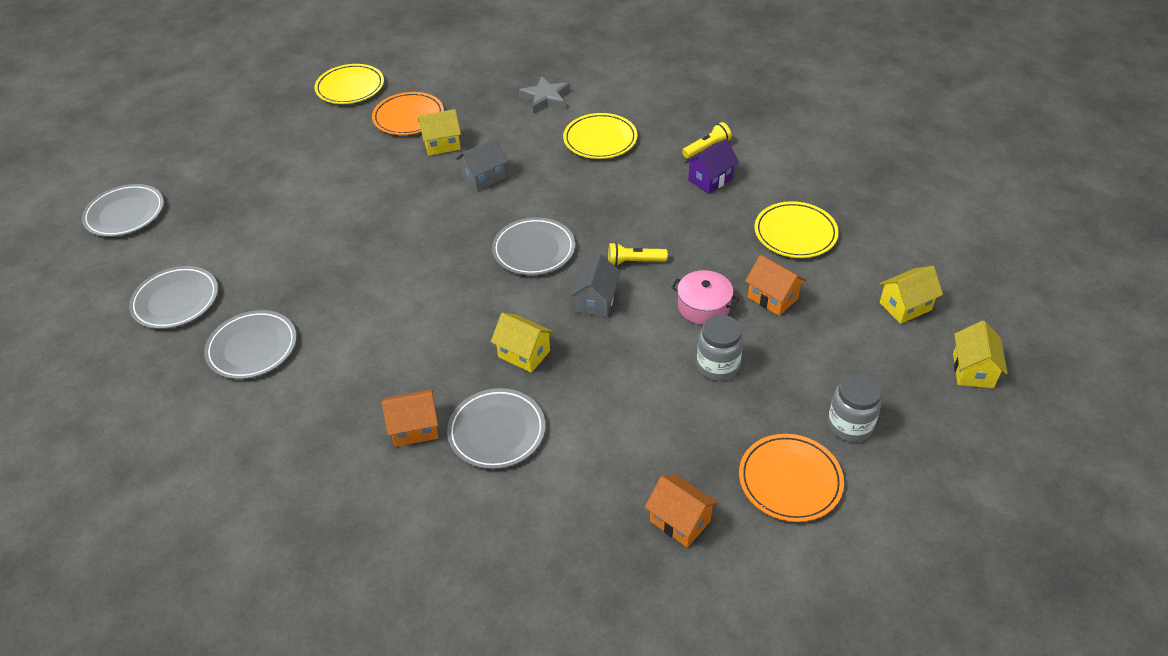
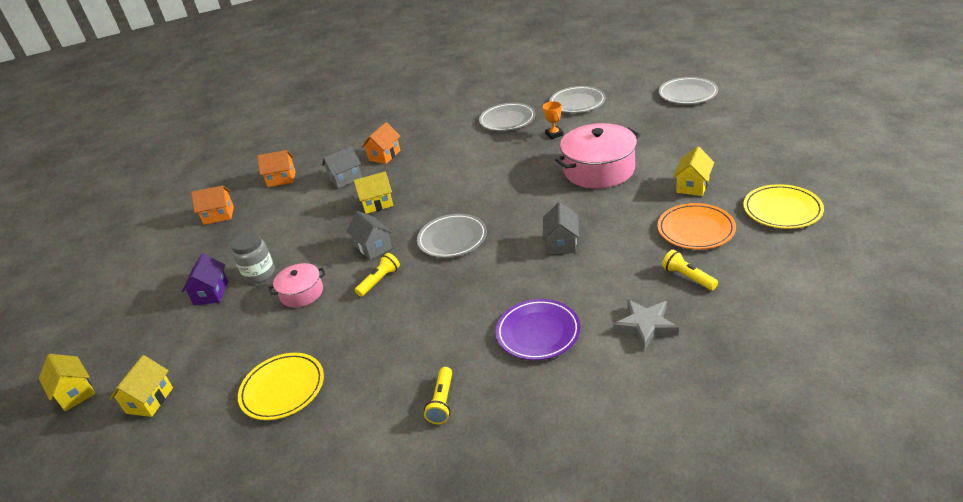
camera: 135 degrees right, 10 degrees down
(275, 281) = (554, 134): none -> orange trophy
(341, 209) = (599, 170): none -> pink pot
(442, 144) = (632, 236): yellow house -> yellow house (692, 186)
(475, 100) = (688, 277): none -> yellow flashlight
(497, 431) = (345, 179): grey plate -> grey house
(600, 139) = (538, 332): yellow plate -> purple plate
(710, 179) = (402, 376): purple house -> purple house (211, 293)
(772, 298) = (258, 332): orange house -> orange house (281, 179)
(790, 480) = (172, 262): orange plate -> none
(849, 425) = (152, 305): grey jar -> none

